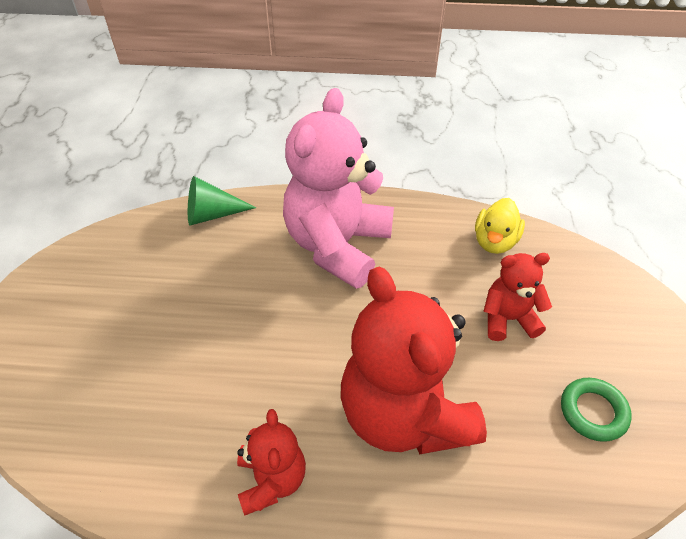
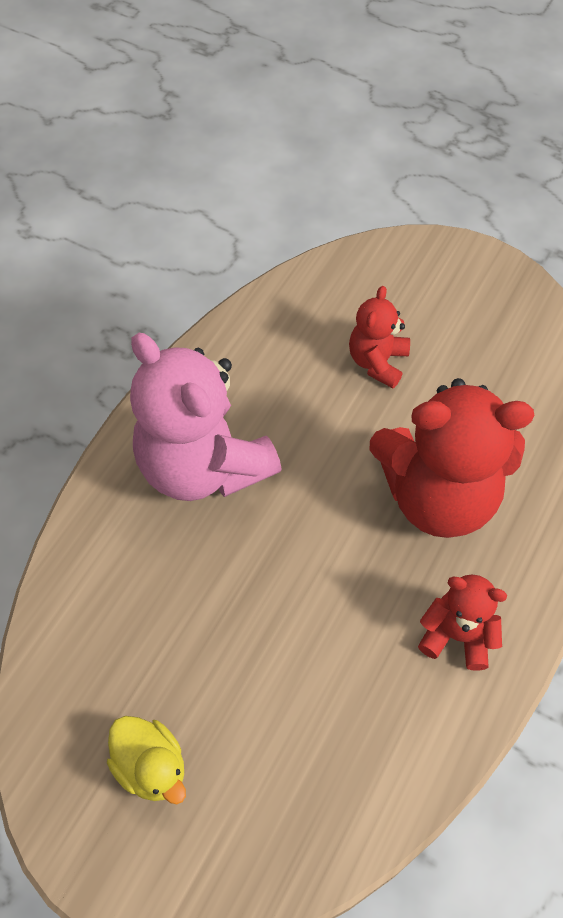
camera: 65 degrees left, 10 degrees up
(212, 214) = (72, 582): green cone -> none
(494, 241) = (280, 322): yellow duck -> yellow duck (151, 766)
(593, 412) = (497, 353): green ring -> none

